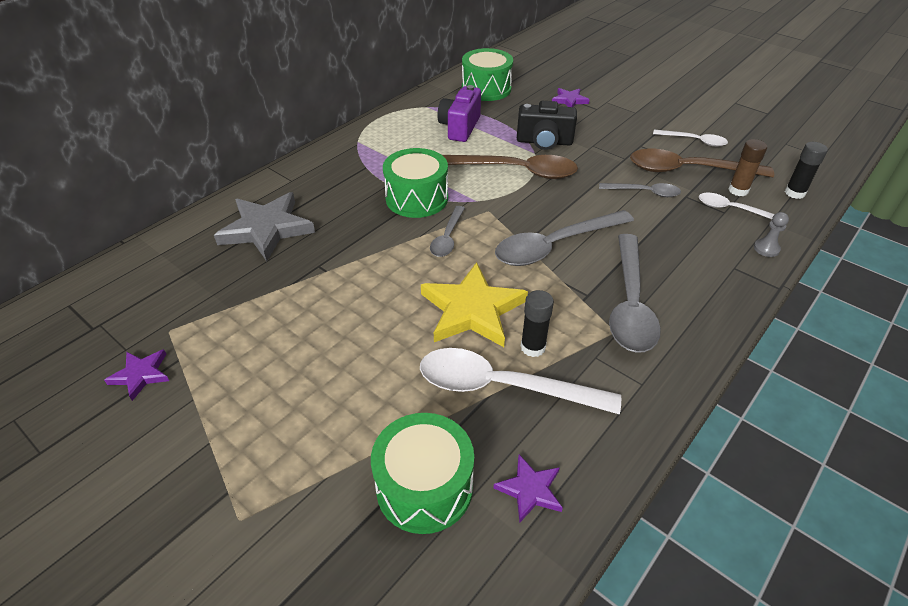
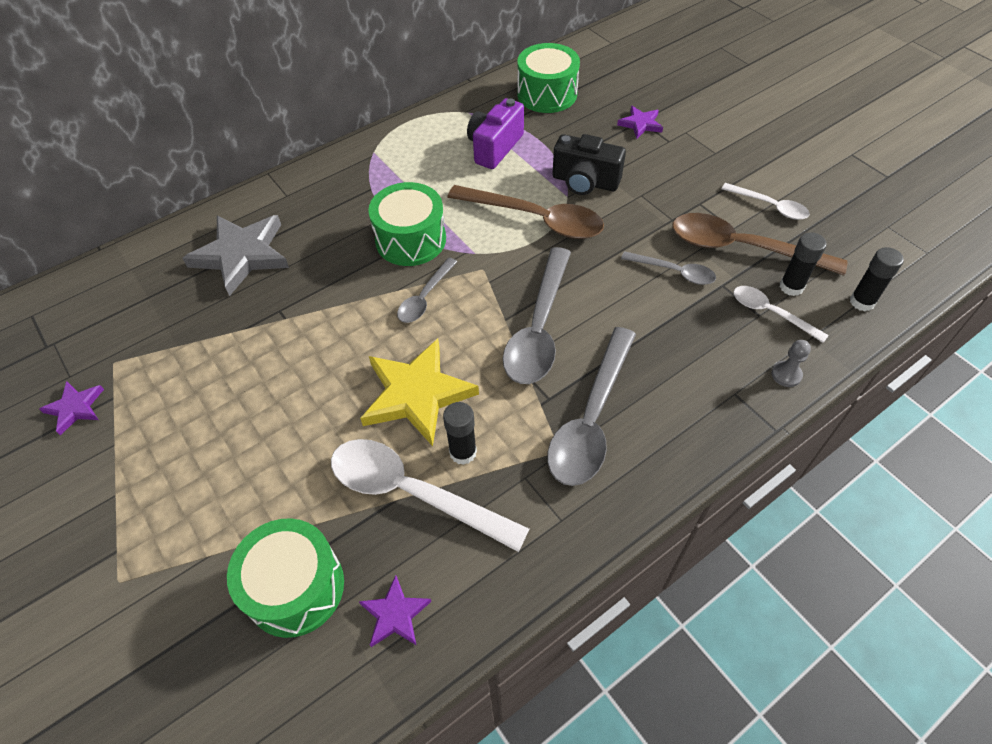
camera: 15 degrees right, 10 degrees up
(555, 245) = (539, 328): grey spoon -> grey spoon turned 60 degrees counterclockwise
(738, 190) = (791, 287): brown glue stick -> black glue stick

